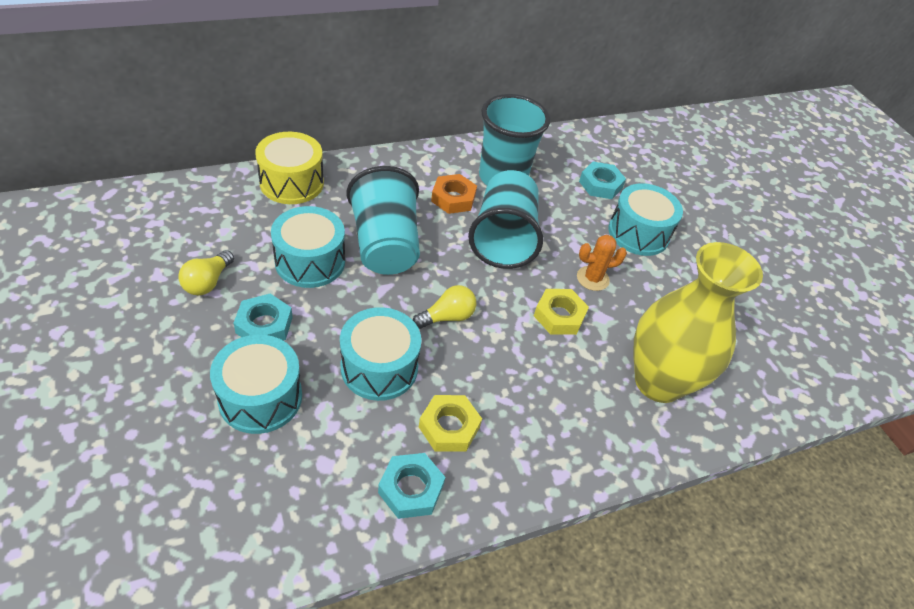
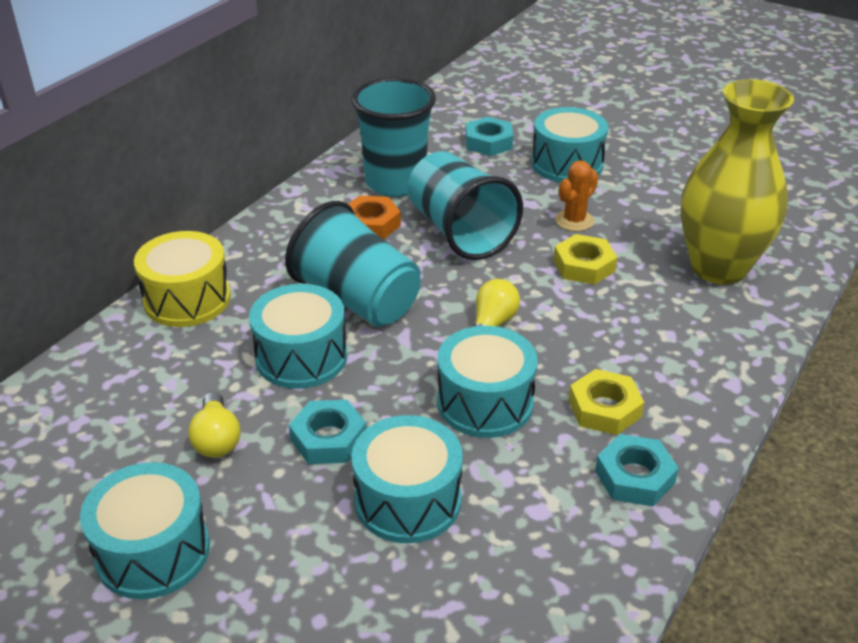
camera: 30 degrees left, 10 degrees down
(103, 326) = (153, 551): none -> turquoise drum

